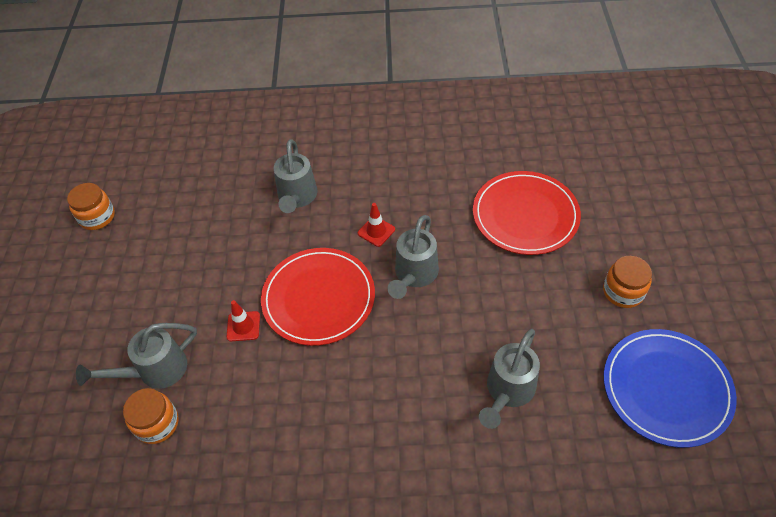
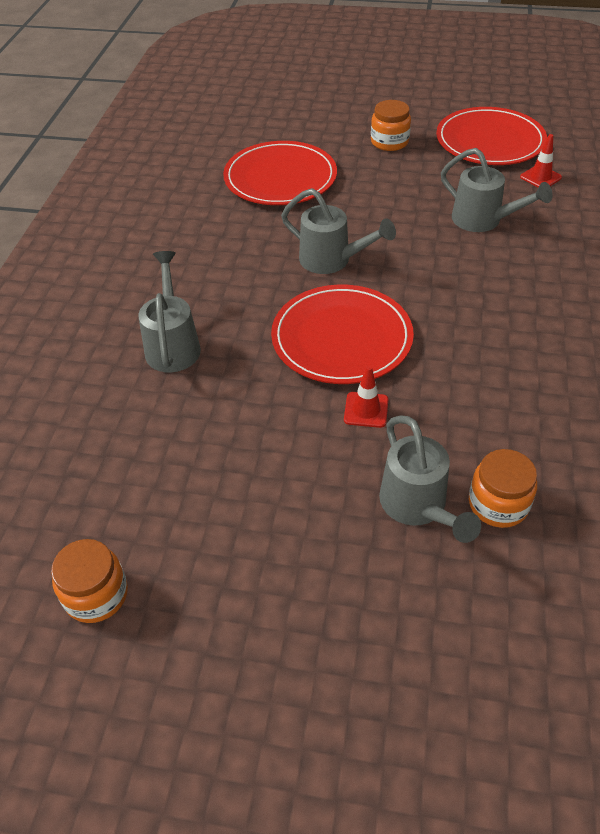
camera: 80 degrees left, 5 degrees down
(297, 197) = (173, 345): grey watering can -> grey watering can turned 105 degrees counterclockwise
(376, 231) = (259, 281): red traffic cone -> red traffic cone (540, 177)
(666, 388) = (490, 141): blue plate -> red plate

